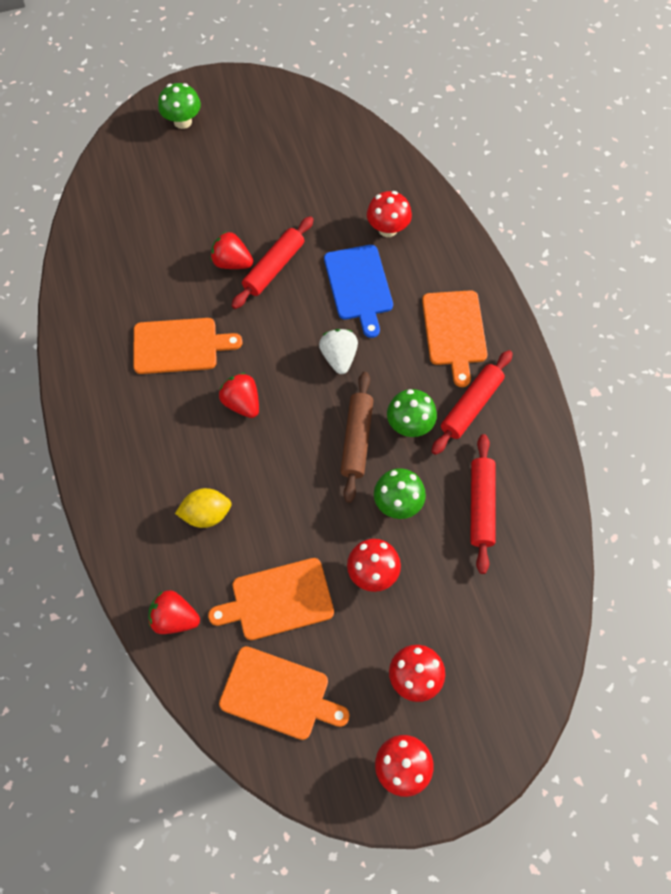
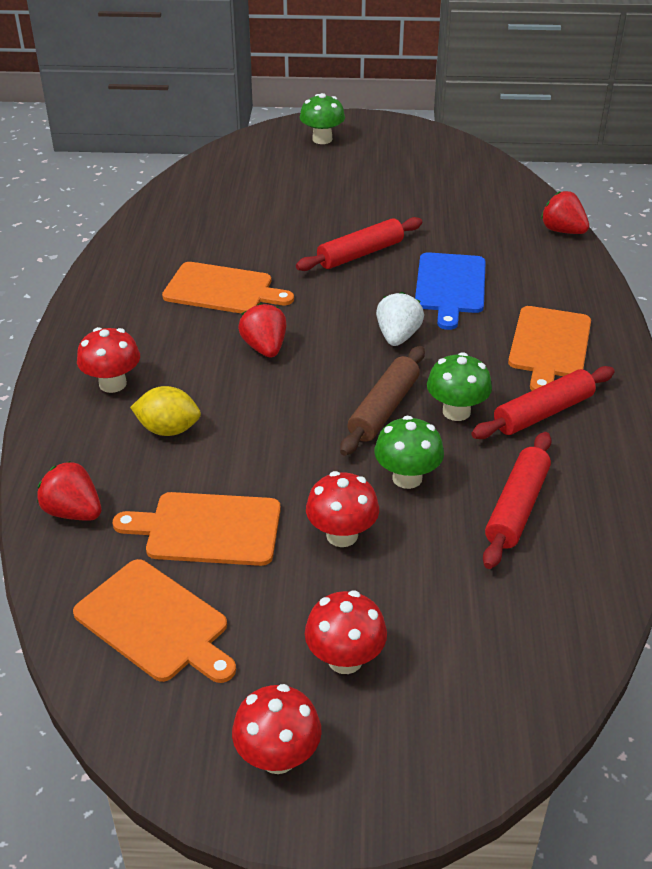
camera: 20 degrees right, 25 degrees down
(232, 262) = (316, 241): red strawberry -> red strawberry (562, 231)
(387, 229) = (505, 251): red mushroom -> red mushroom (112, 384)

